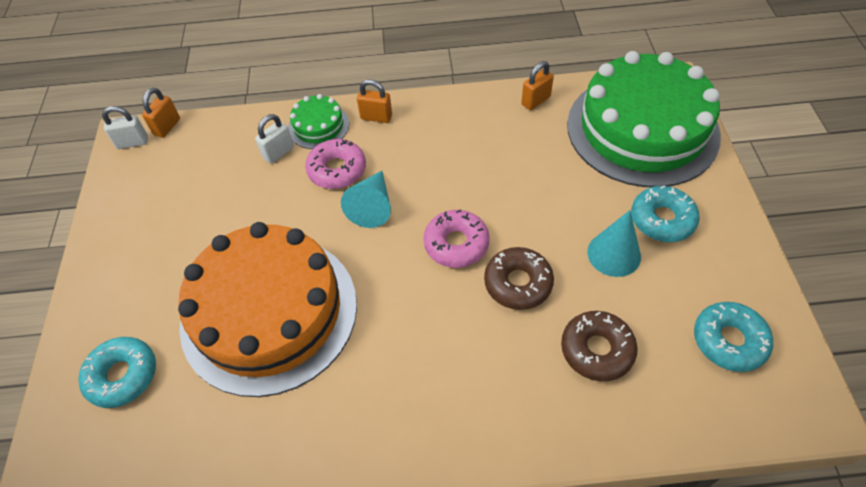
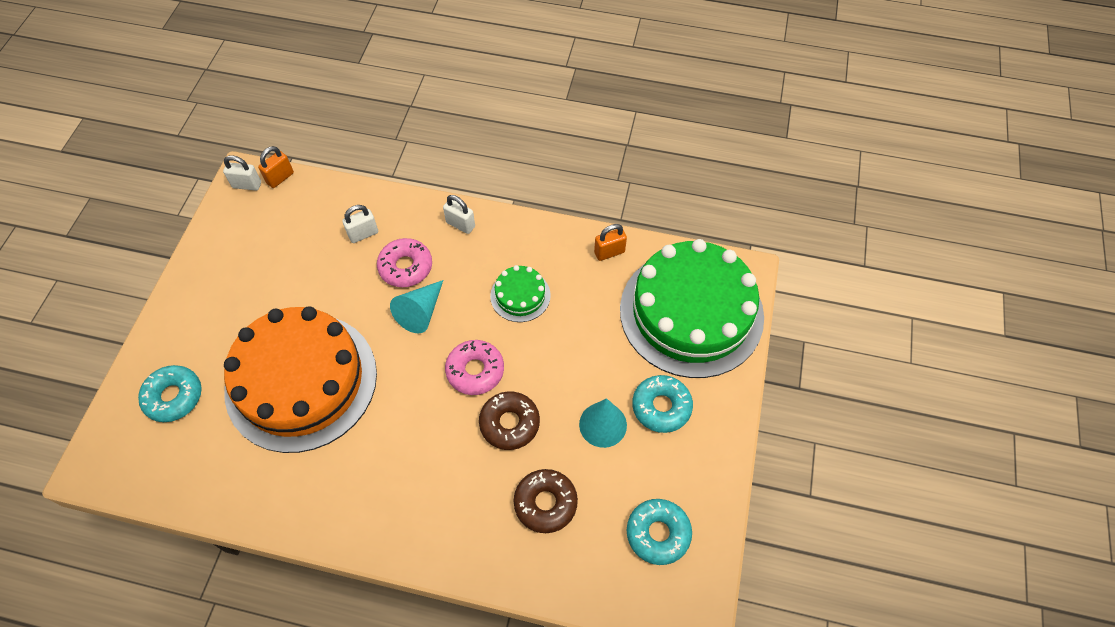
camera: 15 degrees right, 5 degrees up
(318, 126) = (407, 218): green cake -> green cake (520, 295)
(376, 117) = (460, 224): orange padlock -> white padlock

